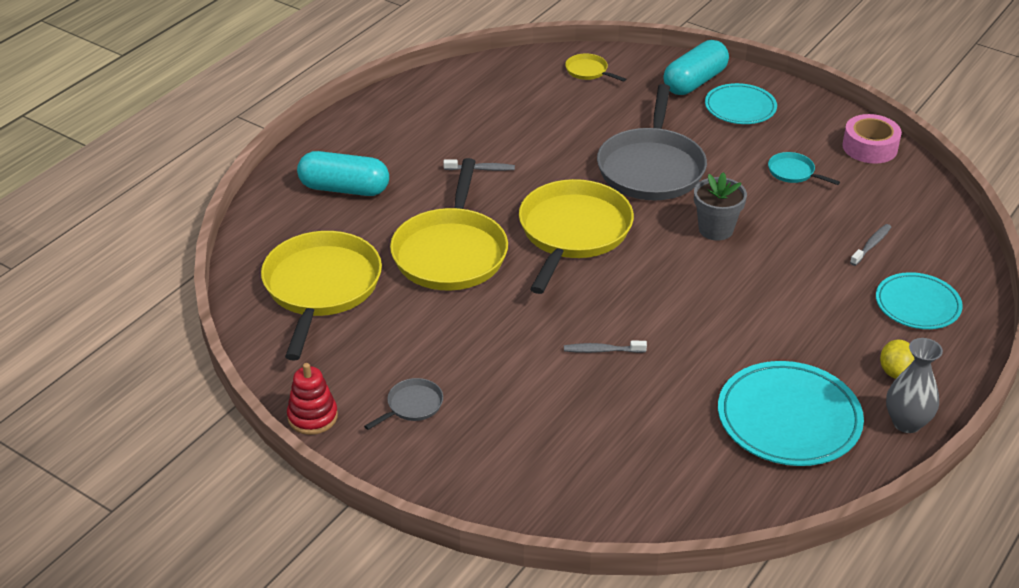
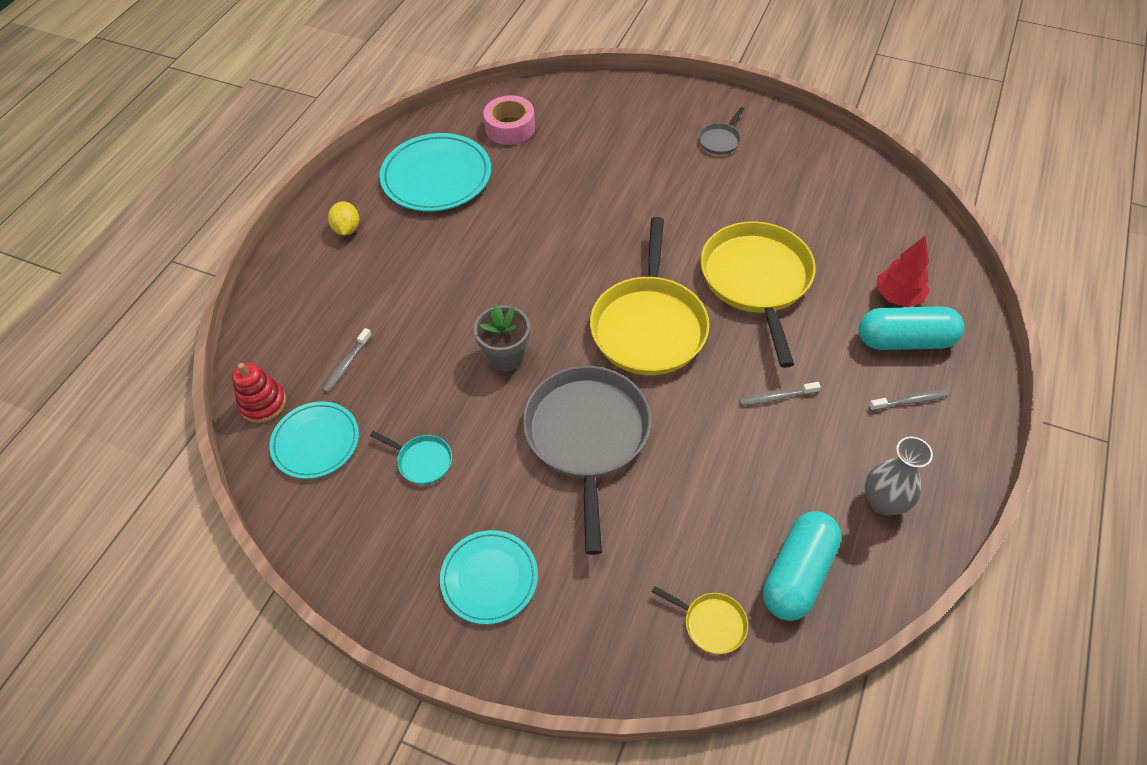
camera: 170 degrees right, 15 degrees up
(312, 417) = (787, 121): red stacking toy -> red stacking toy (263, 403)
(321, 287) = (851, 224): yellow pan -> none
(324, 220) = (897, 297): none -> red tree
(602, 350) = (590, 207): grey toothbrush -> grey toothbrush (910, 401)
(695, 82) = (556, 628): turquoise capsule -> turquoise capsule (797, 574)
(870, 147) = (324, 527): pink tape -> pink tape (510, 127)
(906, 423) = (346, 189): grey vase -> grey vase (883, 502)
(917, 305) = (314, 299): turquoise plate -> turquoise plate (316, 442)

